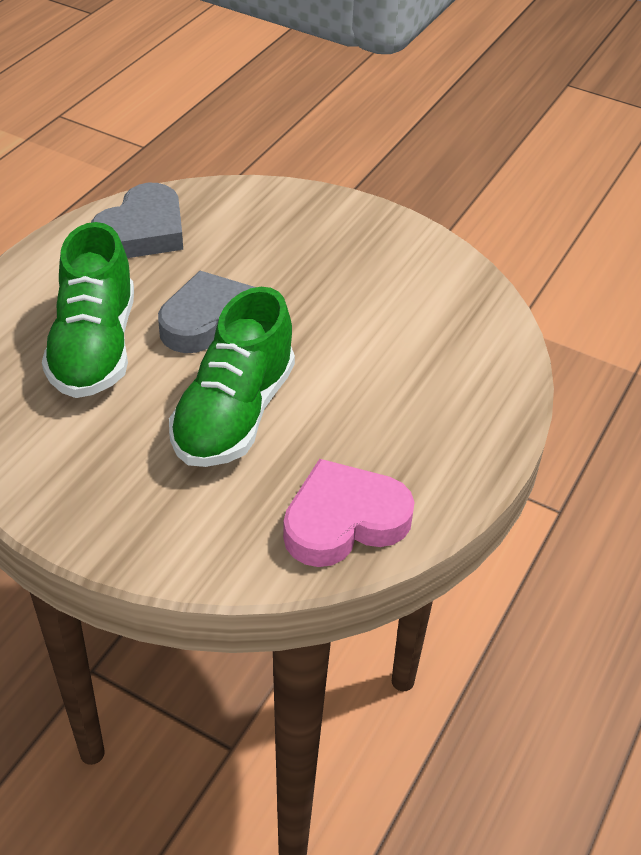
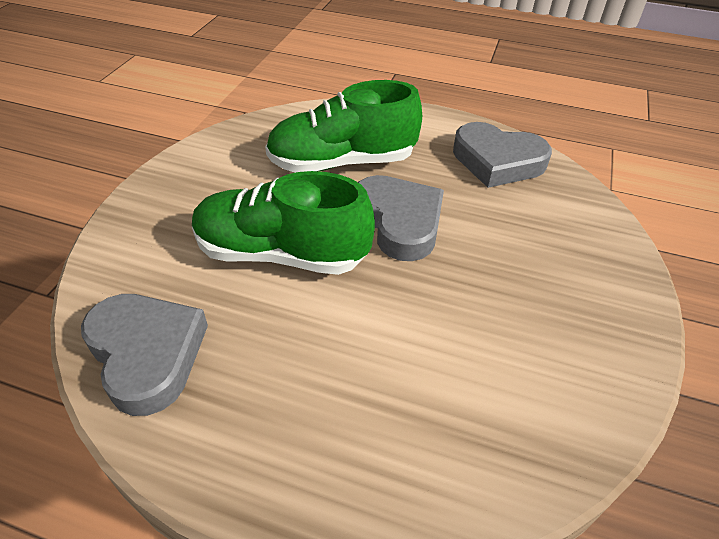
camera: 80 degrees right, 0 degrees up
(344, 520) = (147, 354): pink heart -> grey heart

